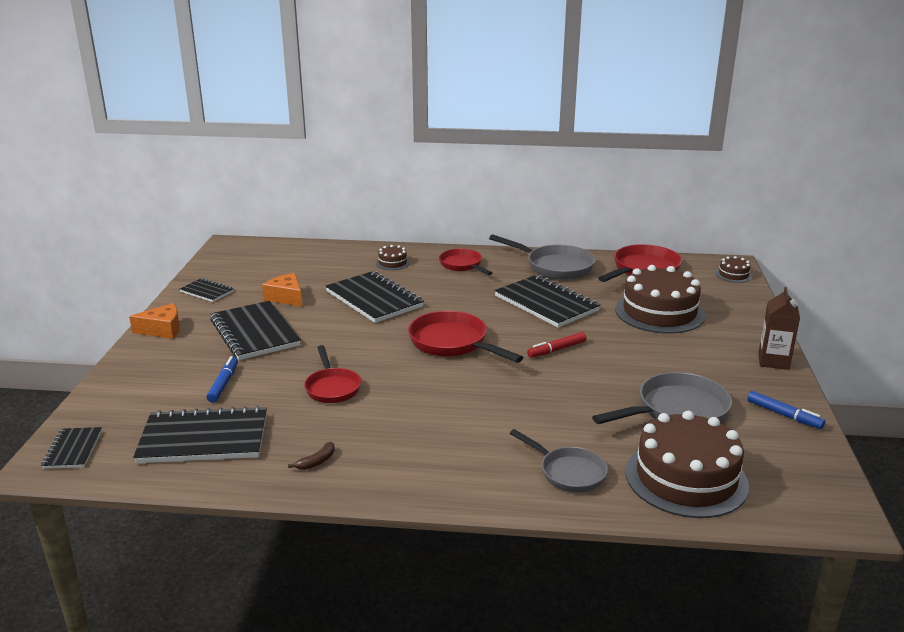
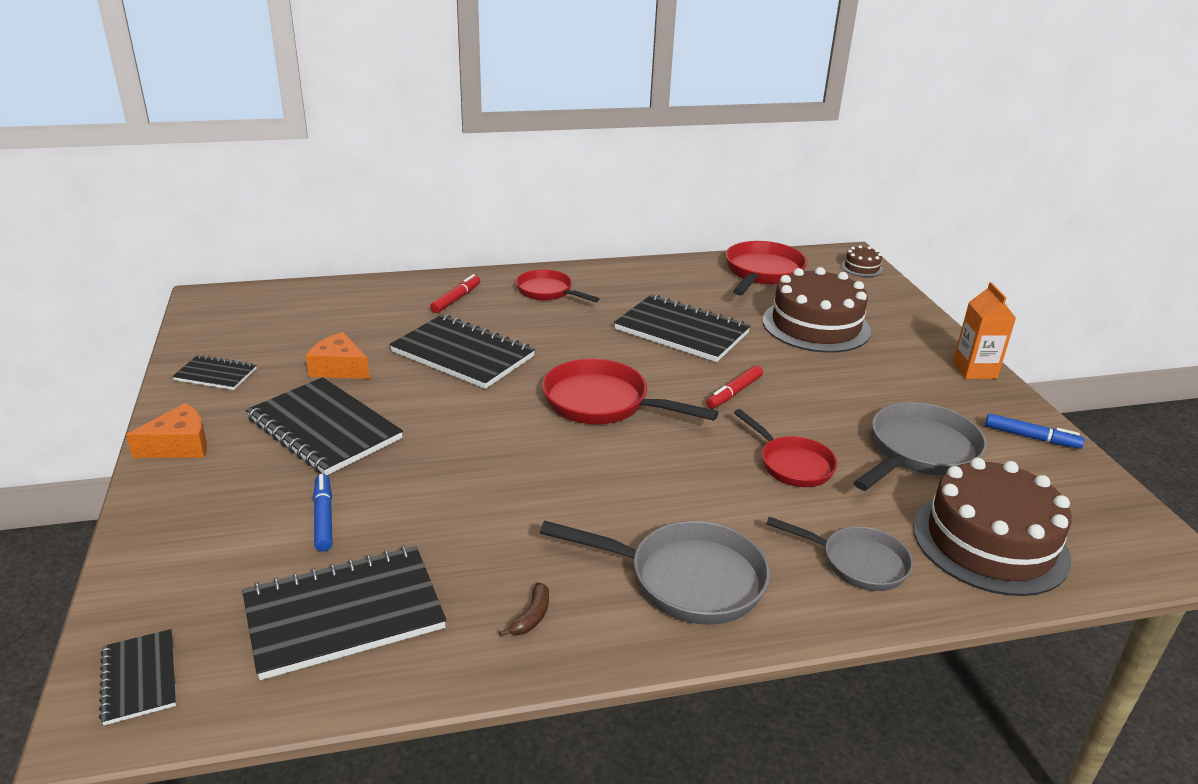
camera: 20 degrees left, 5 degrees up
(332, 388) = (484, 496): red pan -> red pan (792, 464)
(392, 263) = (456, 299): brown cake -> red marker
(555, 267) = (660, 280): grey pan -> grey pan (686, 579)
(773, 361) = (974, 370): brown carton -> orange carton

